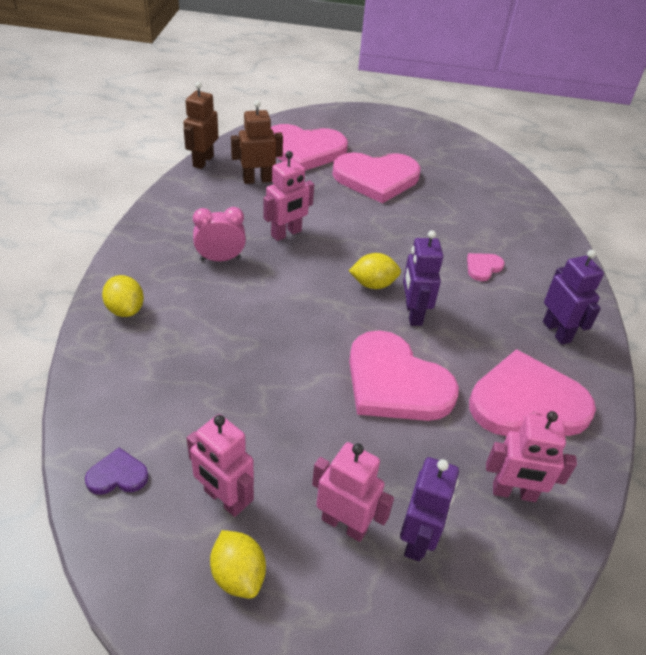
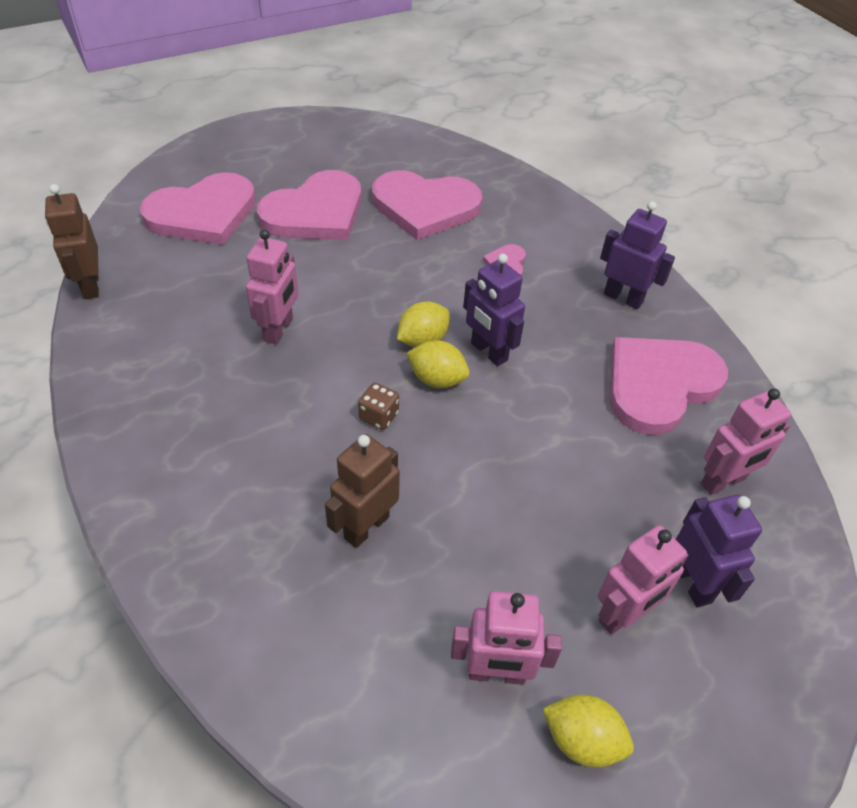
camera: 35 degrees left, 5 degrees up
(117, 475) = (365, 731): purple heart -> none
(125, 310) = (180, 531): yellow lemon -> yellow lemon (437, 379)
(220, 259) = (232, 401): pink clock -> none
(257, 180) = (182, 278): brown robot -> brown robot (366, 527)
(299, 312) = (379, 416): none -> brown dice
(344, 524) = (623, 615): pink robot -> pink robot turned 150 degrees clockwise
(395, 382) = (538, 437): pink heart -> pink heart (425, 207)

